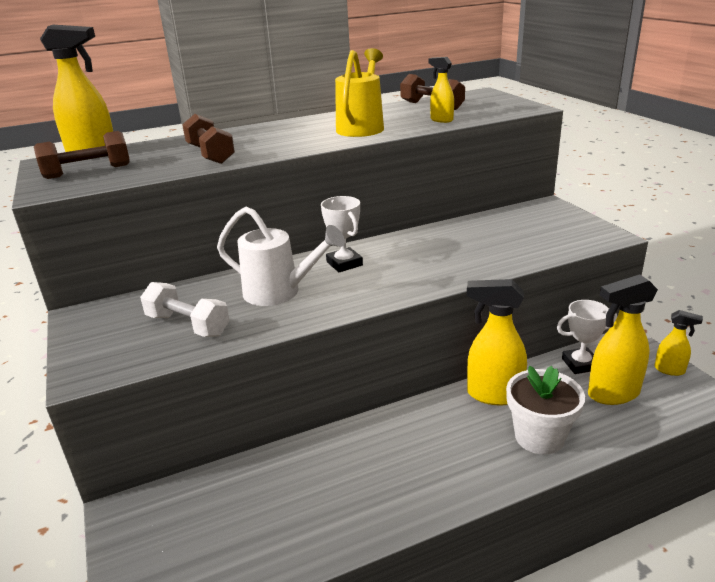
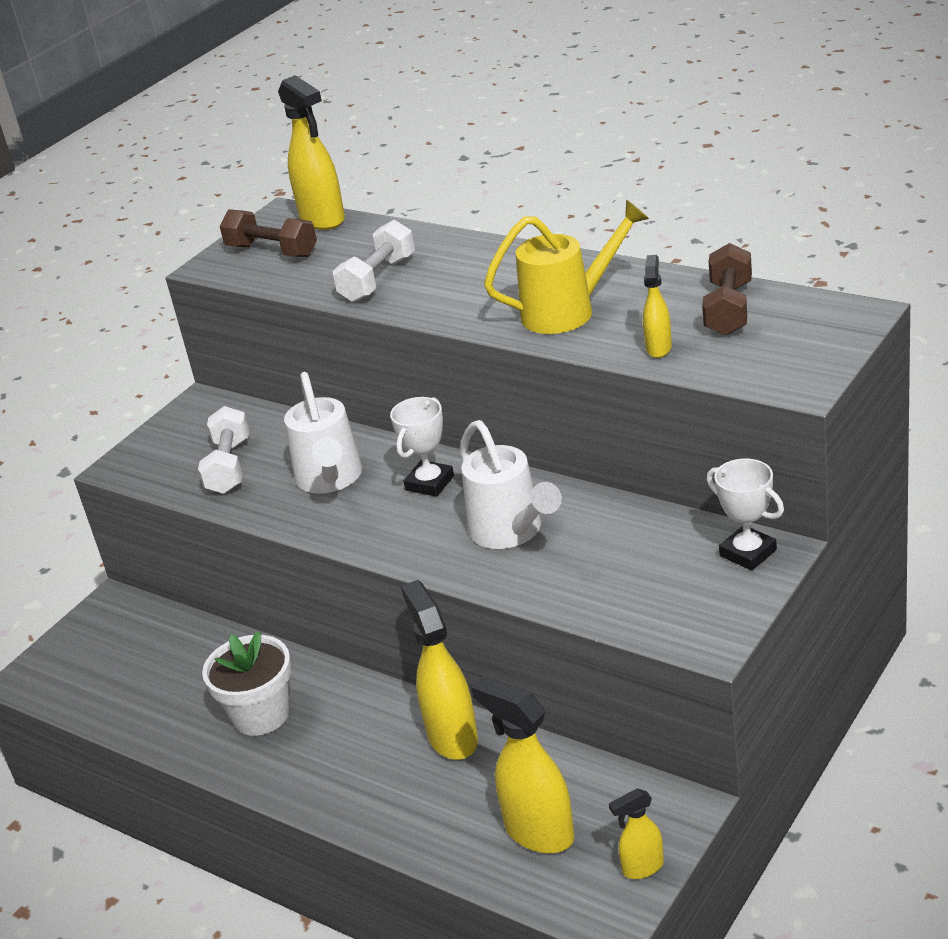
camera: 60 degrees right, 5 degrees up
(210, 154) = (378, 279): brown dumbbell -> white dumbbell
(435, 255) = (511, 532): none -> white watering can
(539, 437) = (403, 802): white flower pot -> white flower pot (261, 715)
(580, 364) = (582, 782): white trophy -> white trophy (748, 553)
(670, 370) = (642, 868): yellow spray bottle -> yellow spray bottle turned 75 degrees clockwise

